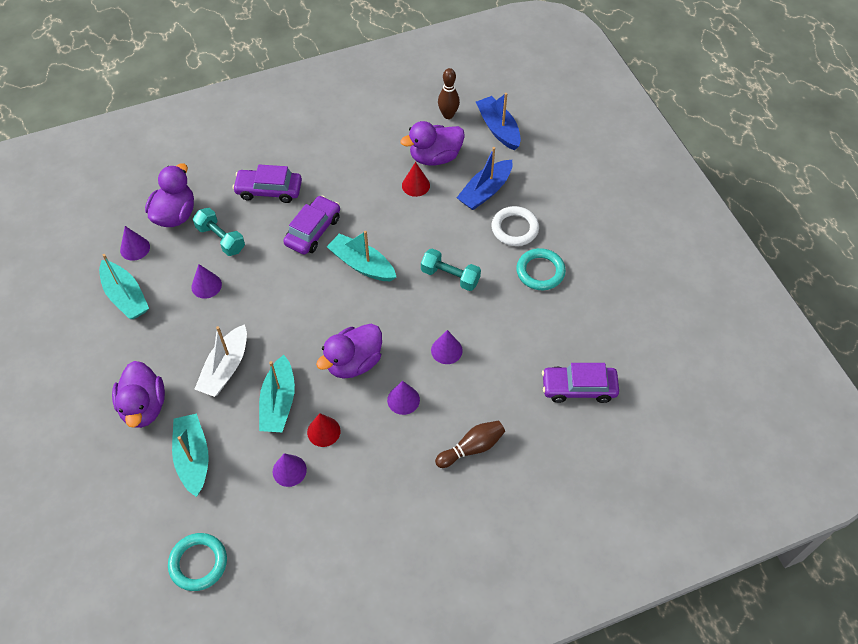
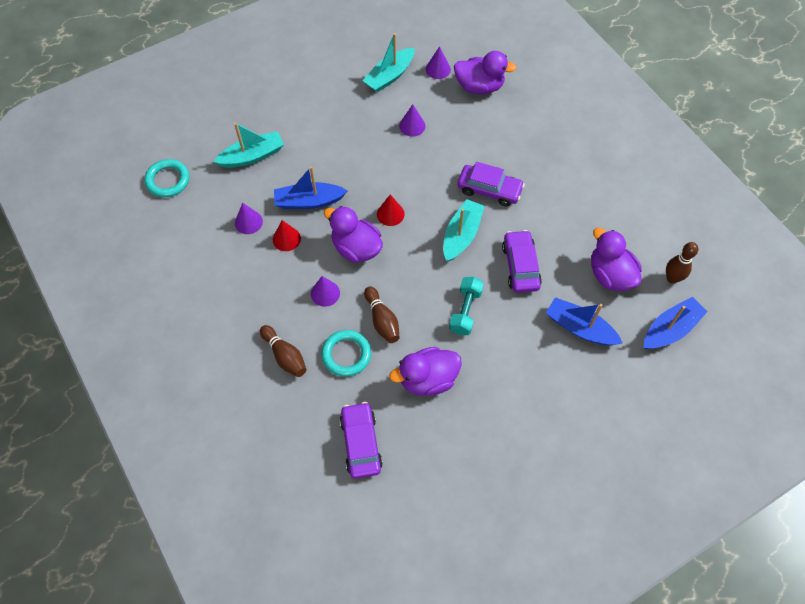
camera: 80 degrees right, 5 degrees up
(144, 407) = (292, 114): purple duck -> purple duck (427, 379)
(221, 239) = (462, 124): turquoise dumbbell -> none
(225, 368) = (335, 158): white boat -> none
(269, 190) = (526, 146): purple car -> purple car (520, 266)
(278, 402) = (309, 201): turquoise boat -> blue boat
(415, 185) = (568, 263): red cone -> red cone (390, 214)
(446, 350) = (382, 320): purple cone -> brown bowling pin
(515, 228) = (539, 362): white ring -> none
(540, 271) = (491, 393): turquoise ring -> turquoise ring (346, 354)

